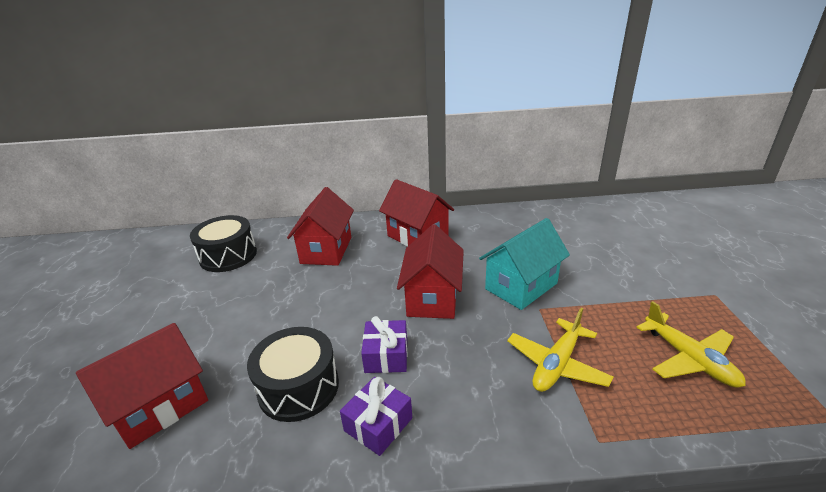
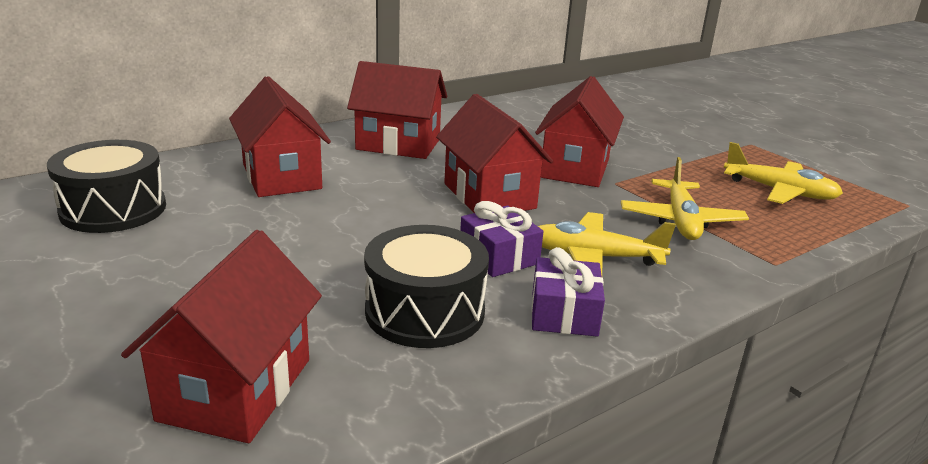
camera: 35 degrees left, 5 degrees down
(450, 379) = (594, 257): none -> yellow plane
(521, 286) = (575, 168): turquoise house -> red house

